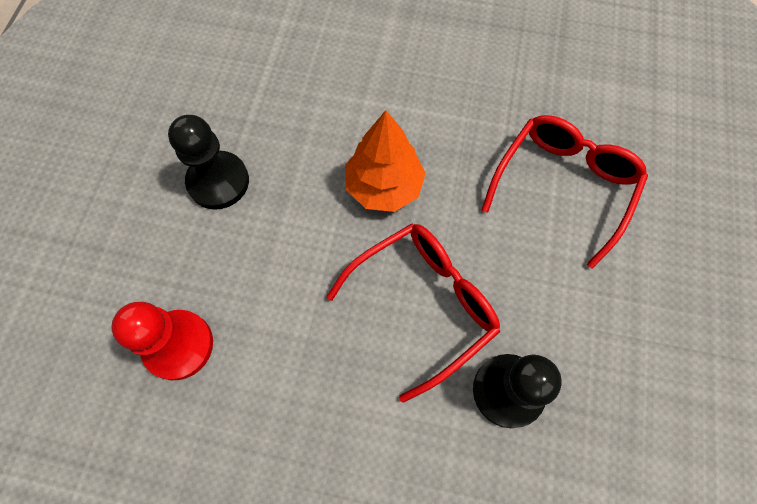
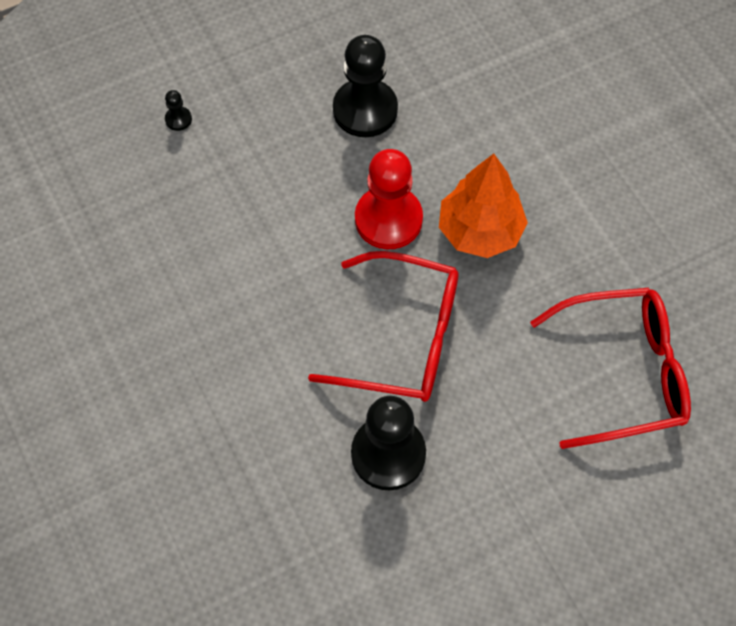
camera: 50 degrees right, 5 degrees down
(86, 320) = (178, 119): none -> black pawn
(178, 345) = (214, 194): red pawn -> red pawn (388, 219)

